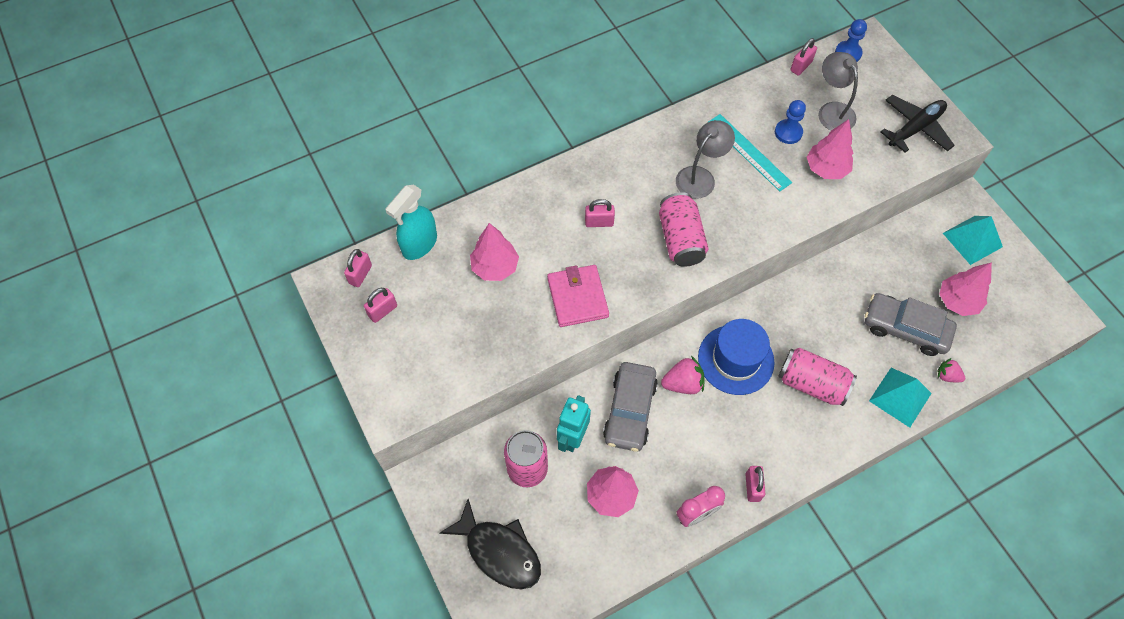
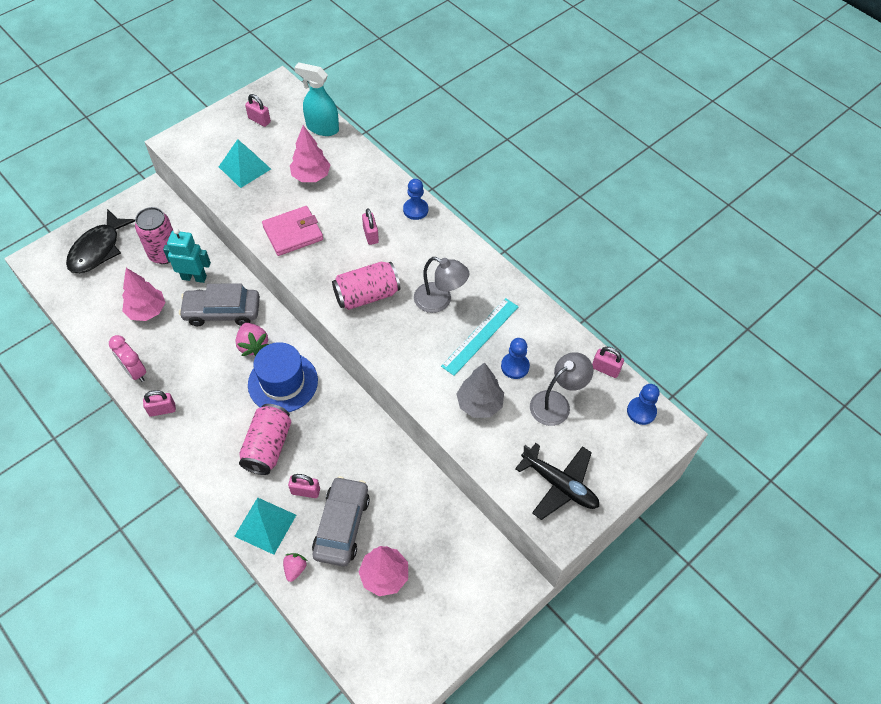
camera: 75 degrees right, 5 degrees down
(360, 274) = (288, 101): pink padlock -> pink padlock (305, 491)
(573, 175) = (415, 210): none -> blue pawn
(826, 169) = (479, 404): pink tree -> grey tree
(972, 240) = (466, 589): turquoise pyramid -> turquoise pyramid (244, 168)

